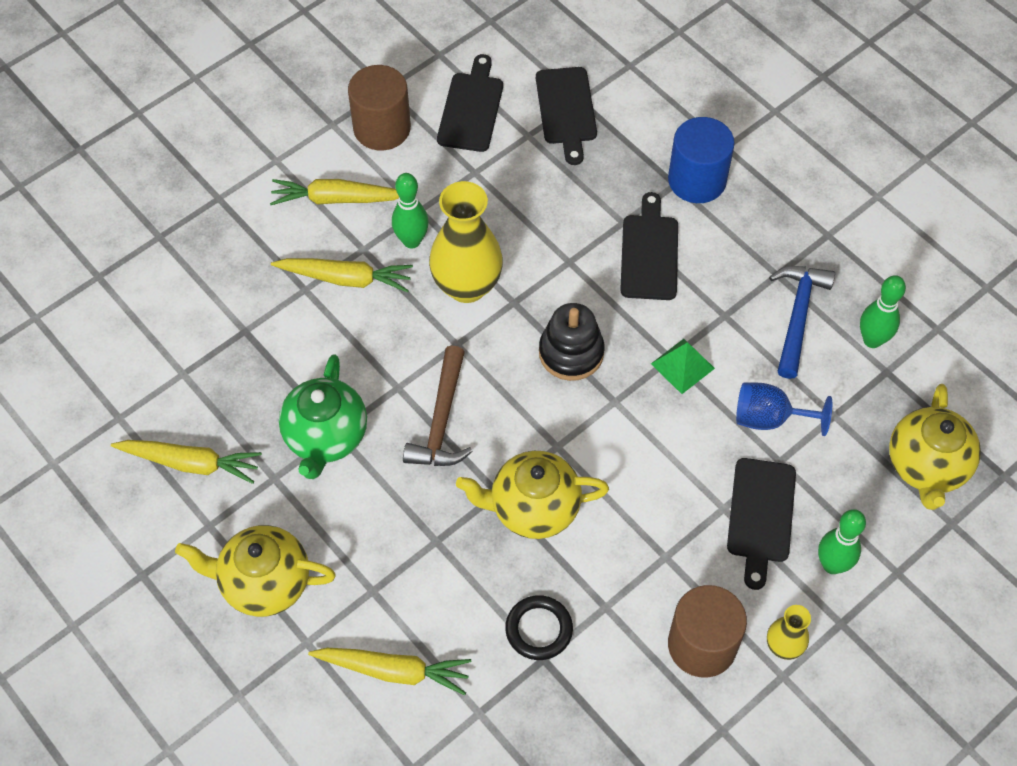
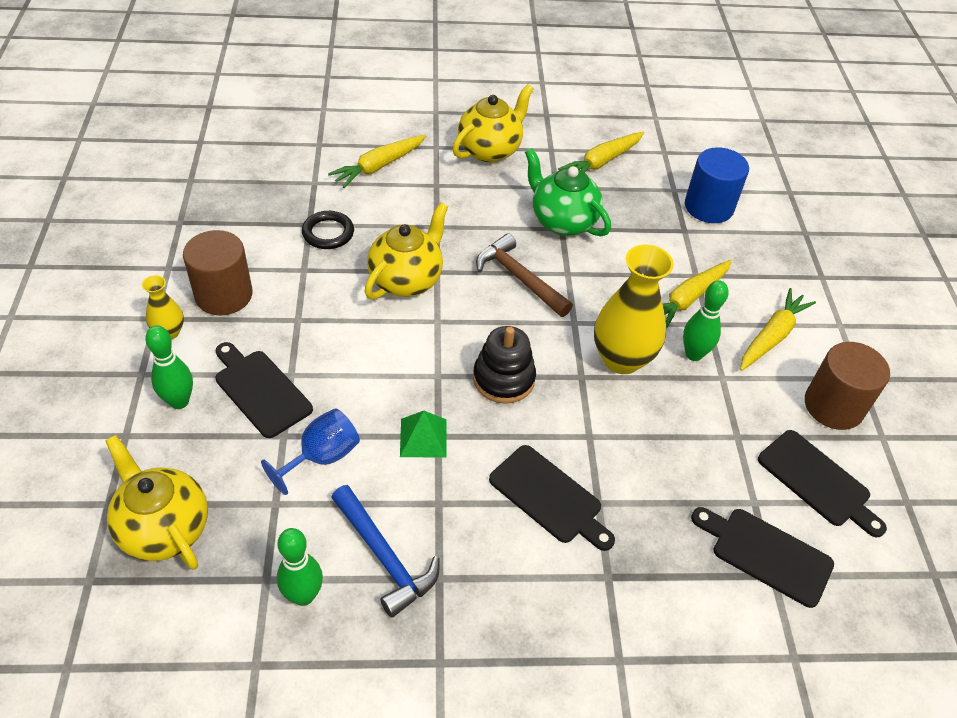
camera: 125 degrees right, 10 degrees down
(697, 180) = (598, 598): blue cylinder -> blue cylinder (709, 207)

